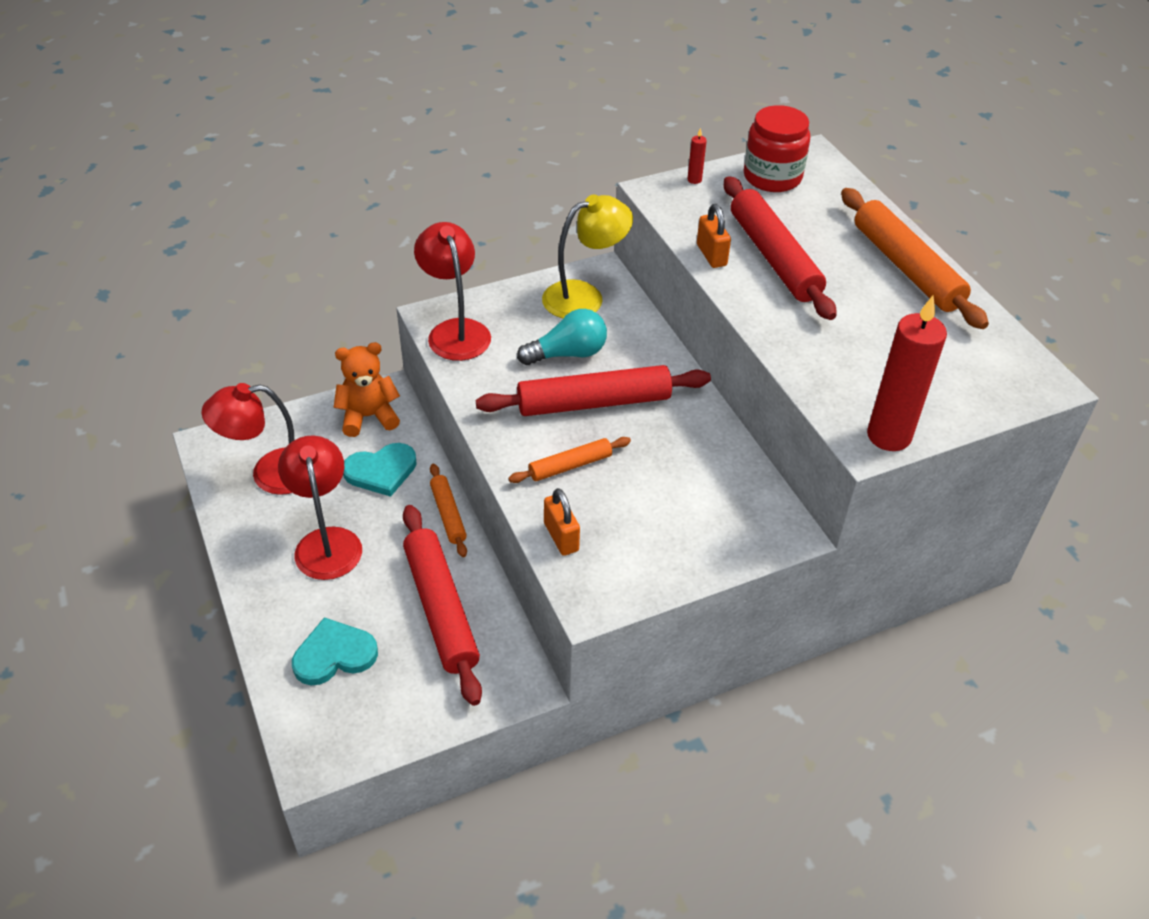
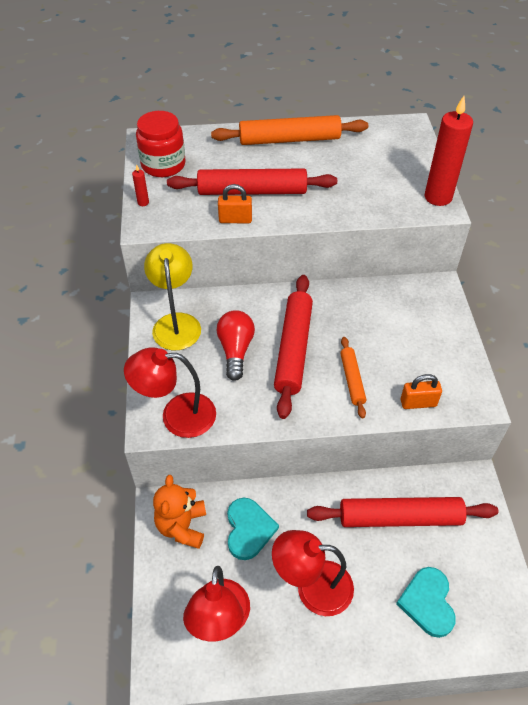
camera: 70 degrees left, 5 degrees up
(448, 514) = (310, 491): orange rolling pin -> none
(567, 354) = (235, 350): turquoise light bulb -> red light bulb

